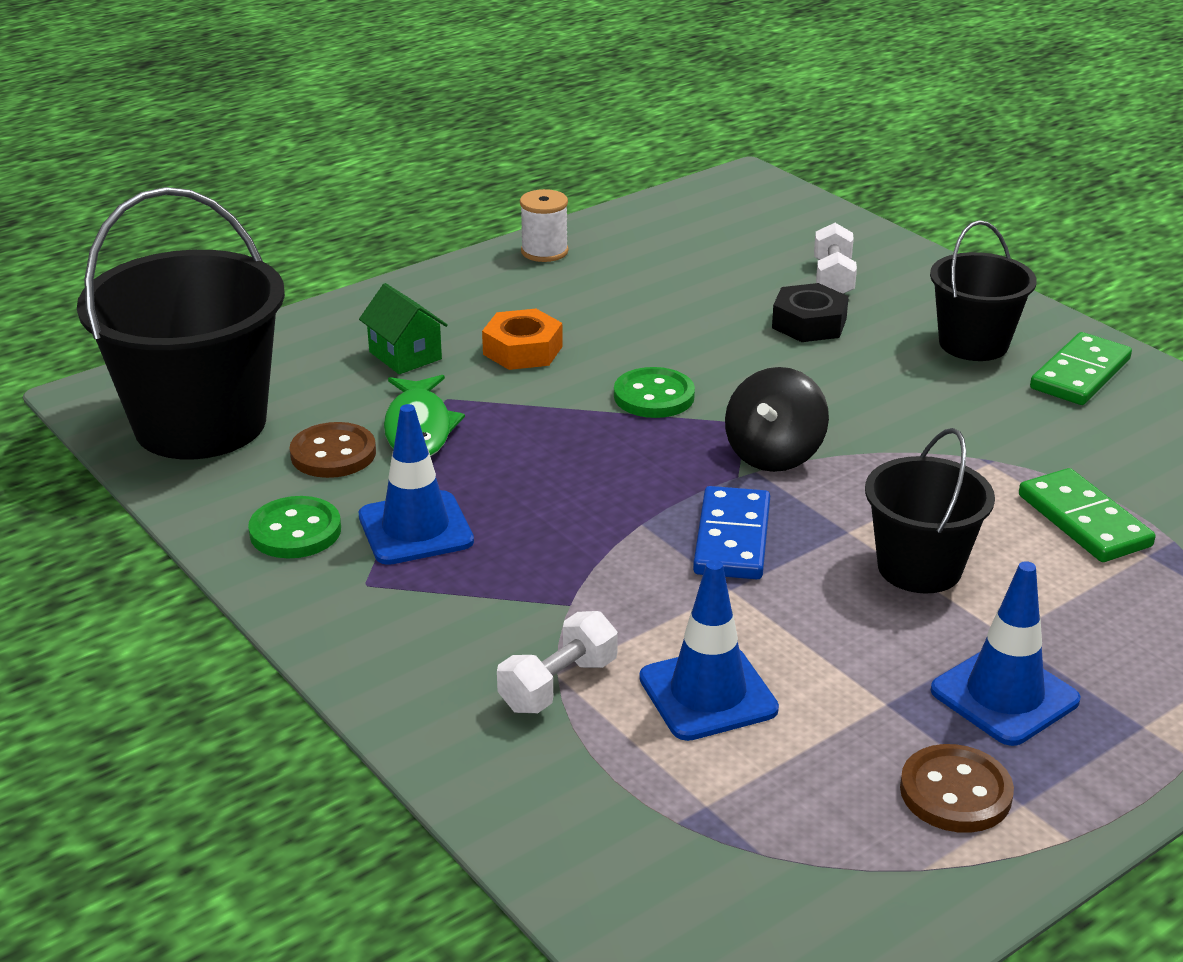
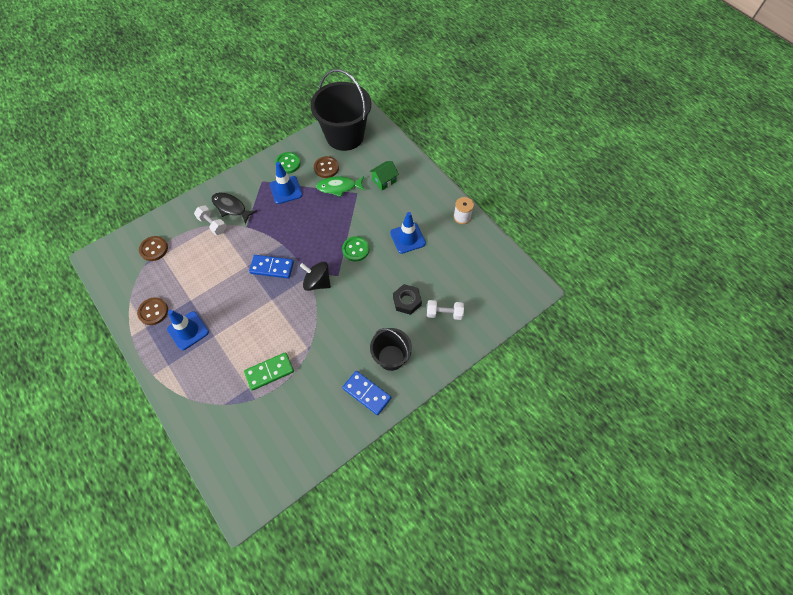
camera: 90 degrees right, 30 degrees up
(482, 646) = (231, 207): none -> black fish
(523, 350) = (387, 212): orange nut -> none
(677, 833) = (154, 249): none -> brown button
(708, 694) = (202, 258): blue traffic cone -> blue traffic cone (407, 238)
(919, 568) = (250, 317): black bucket -> none
(1080, 374) = (367, 393): green domino -> blue domino

